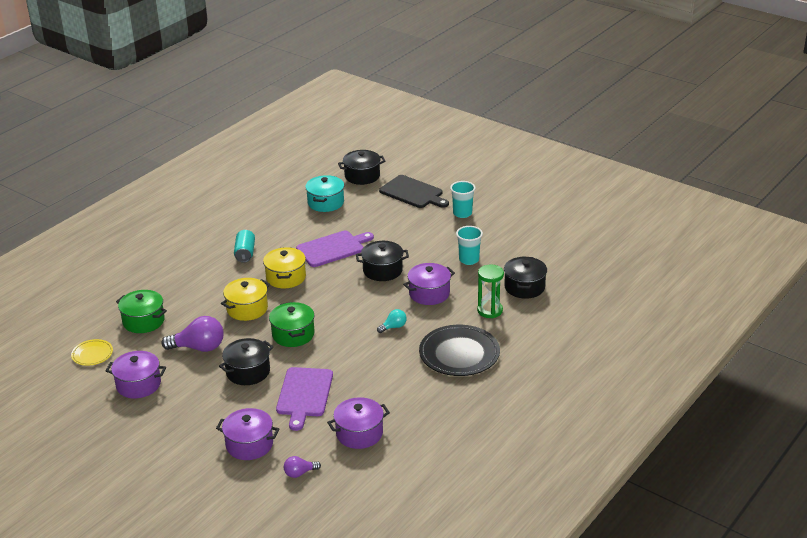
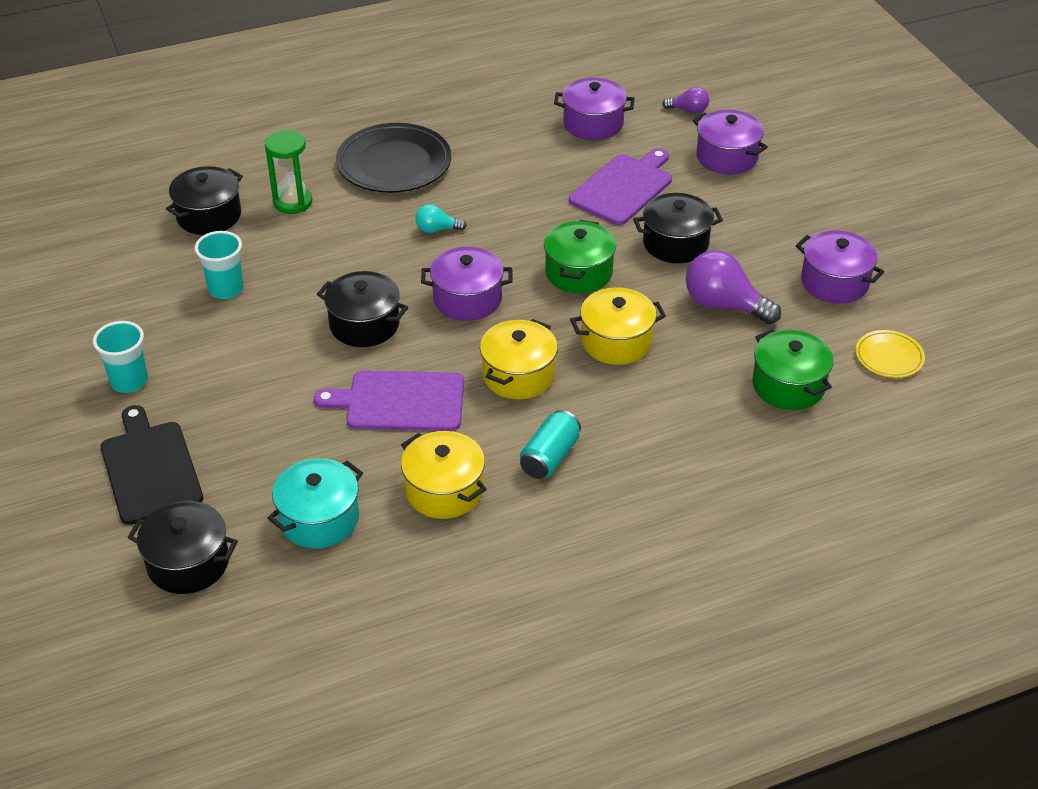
camera: 150 degrees left, 10 degrees up
(282, 227) = (444, 490): none -> yellow pot
(429, 293) = (340, 258): purple pot -> purple pot (467, 299)

